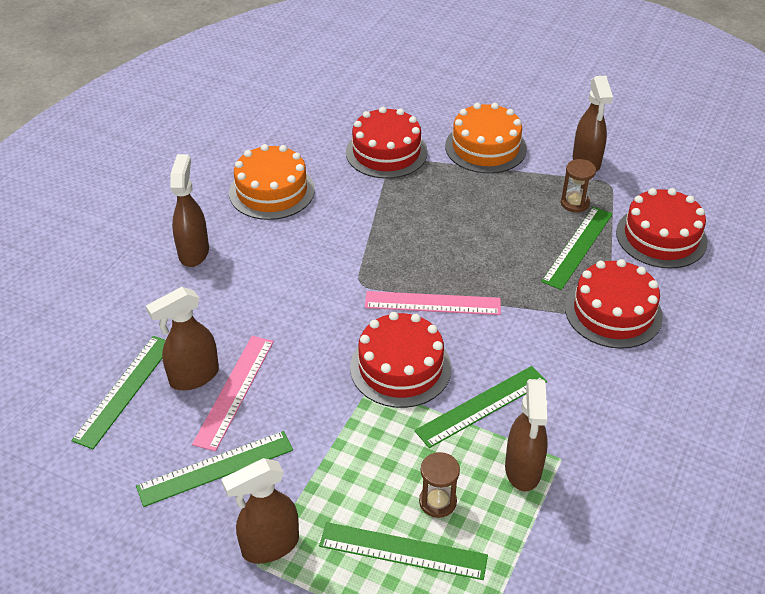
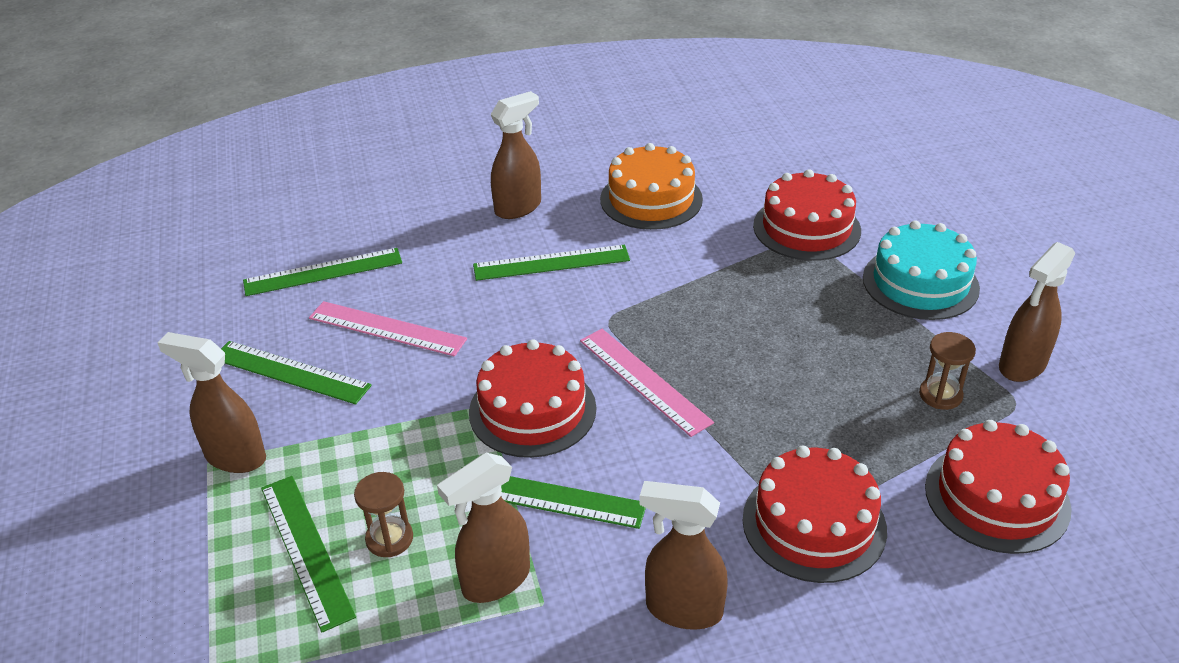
camera: 50 degrees right, 5 degrees down
(193, 377) = (377, 297): brown spray bottle -> brown spray bottle (683, 609)
(234, 391) = (387, 328): pink ruler -> pink ruler turned 45 degrees clockwise
(485, 147) = (920, 283): orange cake -> turquoise cake
(578, 247) = (875, 437): green ruler -> green ruler (551, 263)

